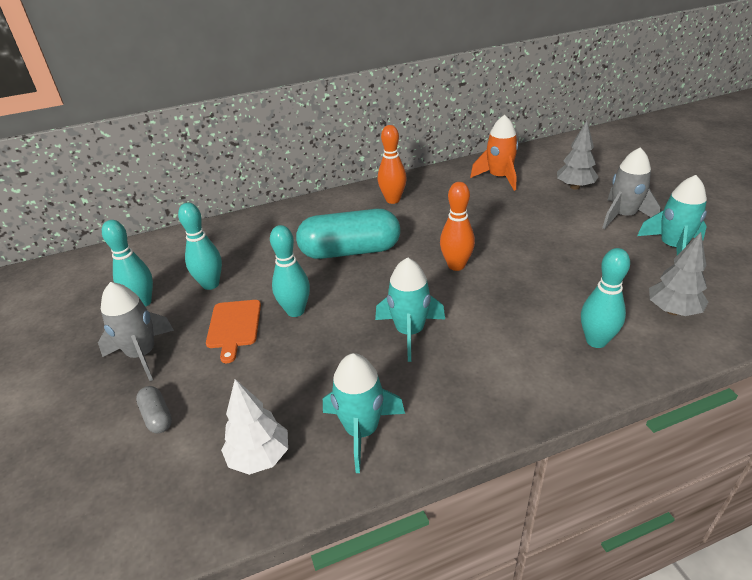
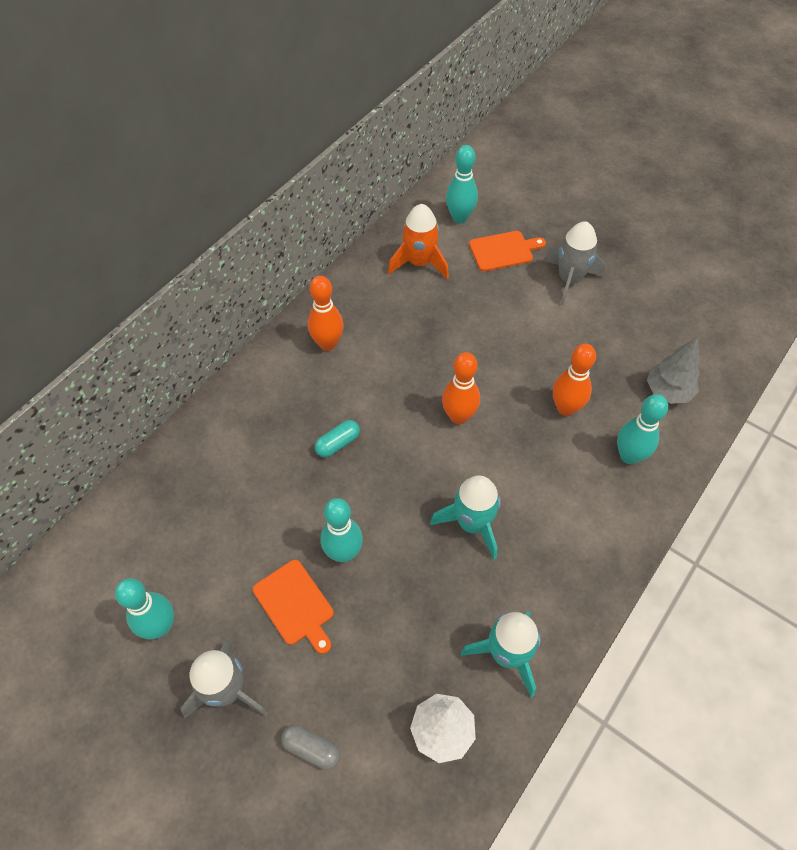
camera: 35 degrees left, 20 degrees up
(210, 284) = (219, 563): turquoise bowling pin -> turquoise bowling pin (460, 217)
(350, 251) = (338, 443): turquoise capsule -> turquoise capsule, size x0.42
(556, 290) = (565, 408): none -> orange bowling pin
(575, 187) = (503, 251): grey tree -> orange cutting board
(672, 247) = (630, 308): turquoise rocket -> none

